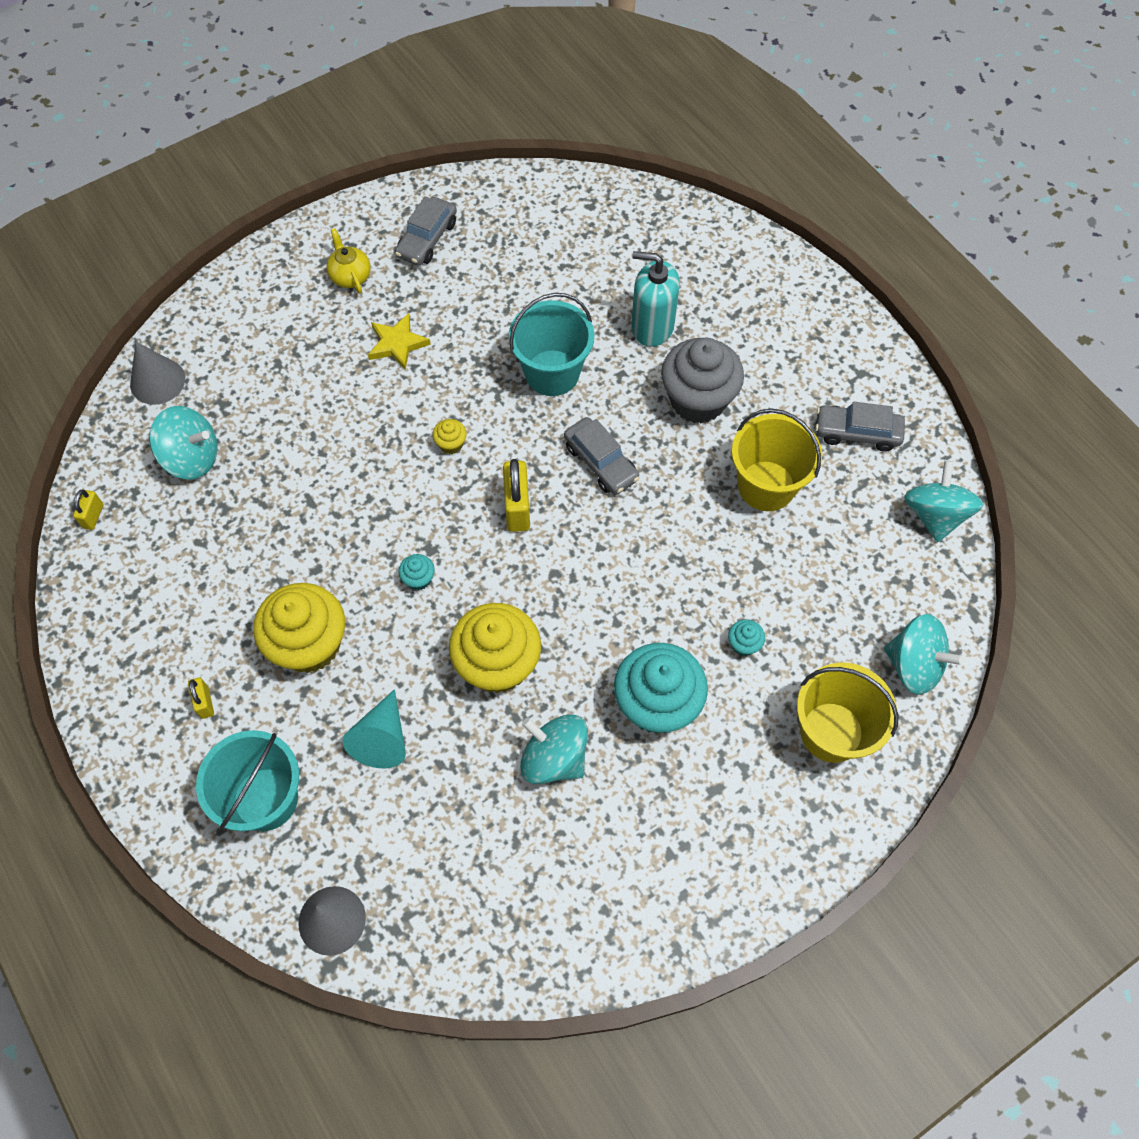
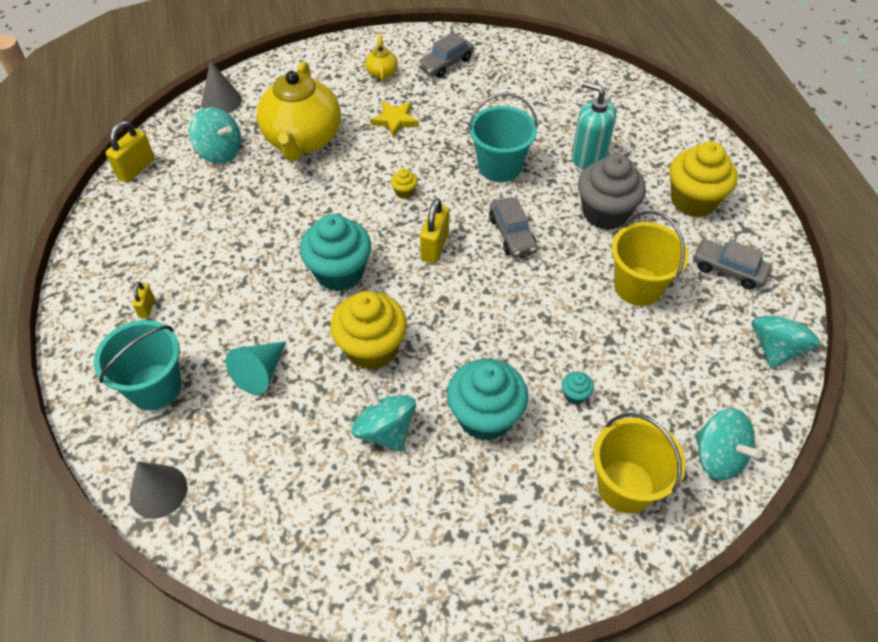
camera: 20 degrees right, 10 degrees down
(93, 516) = (136, 169): yellow padlock -> yellow padlock, size x1.78
(292, 408) = (303, 140): none -> yellow teapot
(309, 644) = (239, 292): yellow cupcake -> yellow cupcake (693, 201)
(419, 579) = (339, 272): turquoise cupcake -> turquoise cupcake, size x2.42

